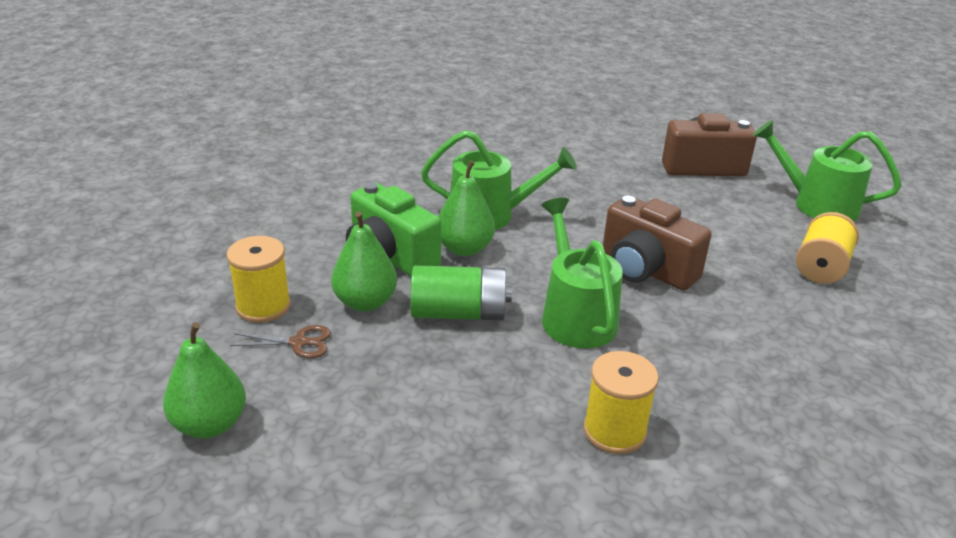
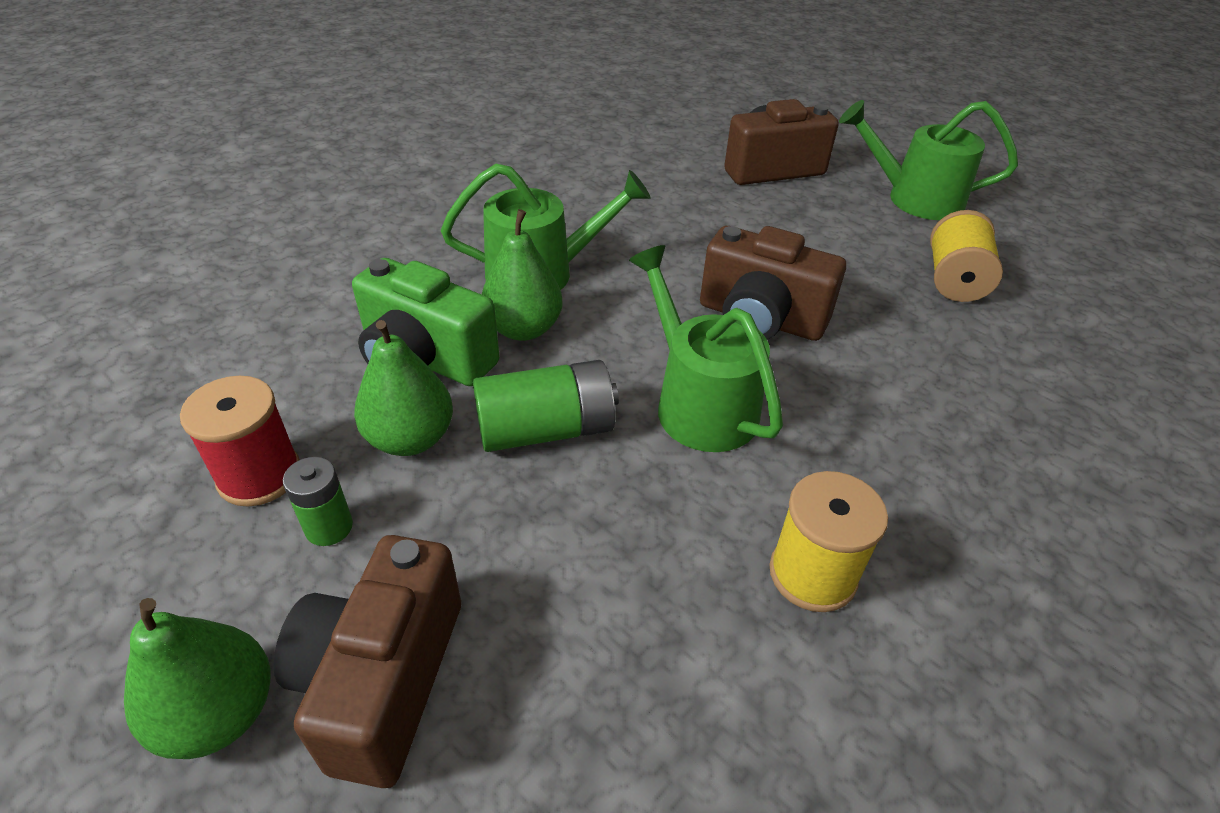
camera: 15 degrees left, 10 degrees up
(263, 306) = (259, 475): yellow spool -> red spool
(299, 342) = (329, 527): brown scissors -> green battery
(309, 429) = (382, 680): none -> brown camera

